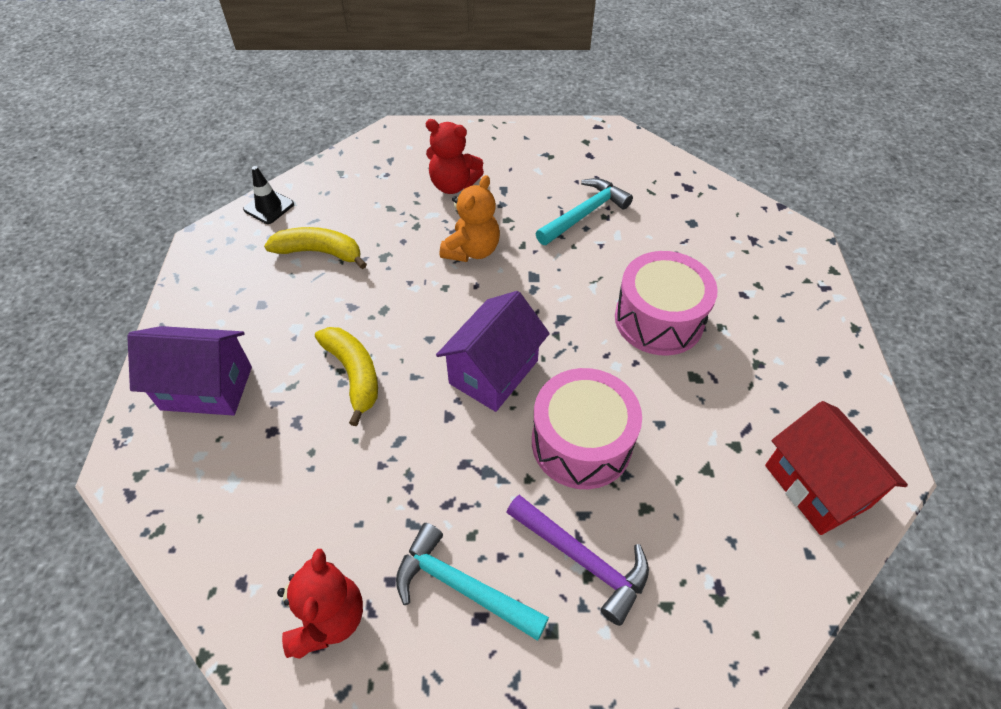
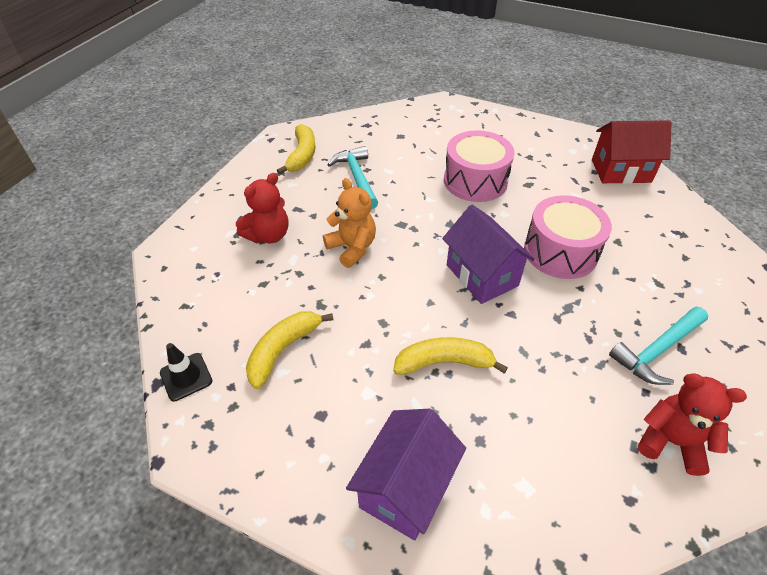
camera: 65 degrees left, 5 degrees down
(582, 559) = (648, 282): purple hammer -> none
(589, 159) = (302, 155): none -> yellow banana

